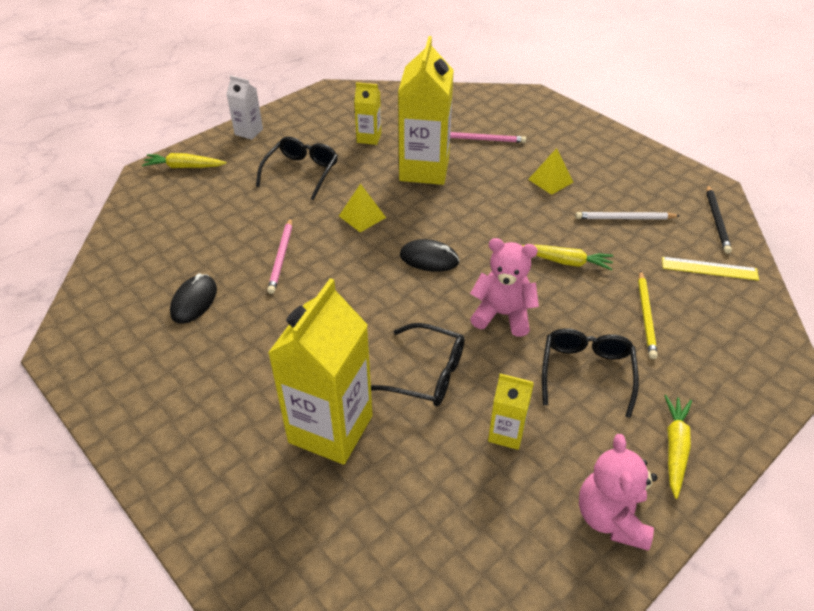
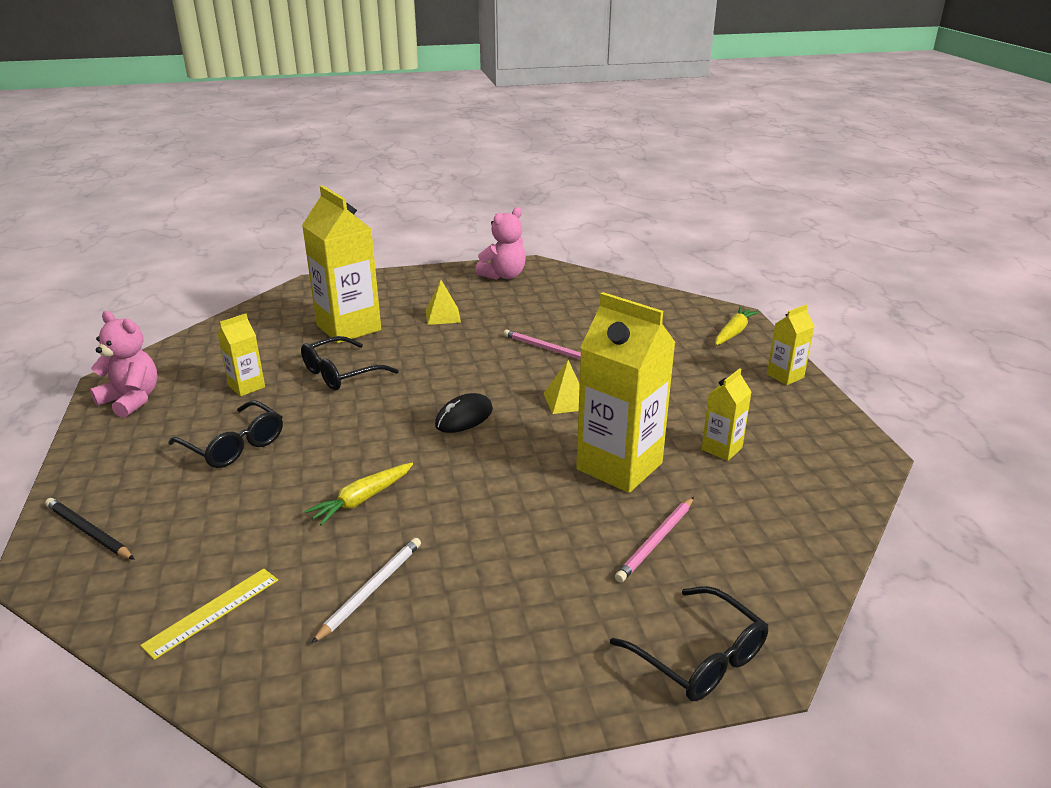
camera: 120 degrees right, 15 degrees down
(194, 301) = (531, 307): black mouse -> none
(249, 132) = (785, 376): white carton -> yellow carton
(301, 172) = (676, 387): black glasses -> black glasses (699, 657)
(502, 315) = (348, 430): pink teddy bear -> pink teddy bear (503, 276)
(550, 180) = (508, 562): yellow pyramid -> yellow pyramid (443, 316)
(646, 316) = (231, 515): yellow pencil -> none
(675, 448) = (117, 453): yellow carrot -> none
(717, 220) = (262, 689): black pencil -> black pencil (88, 532)

